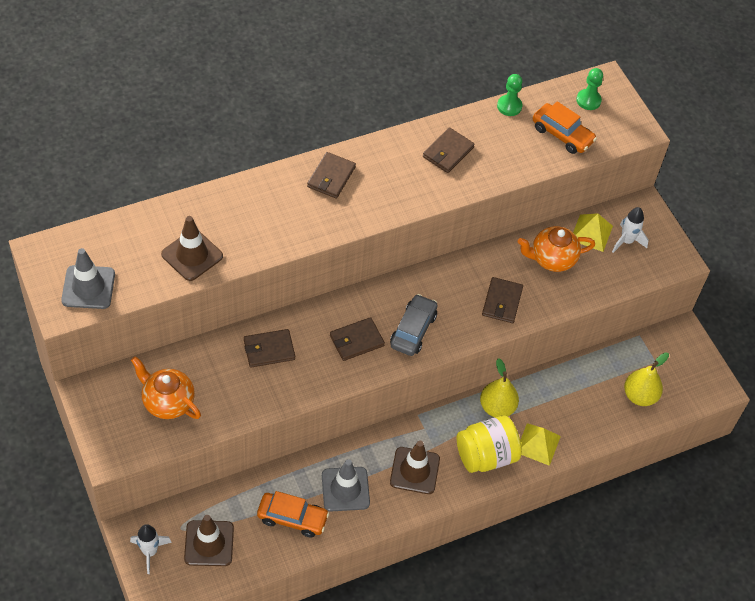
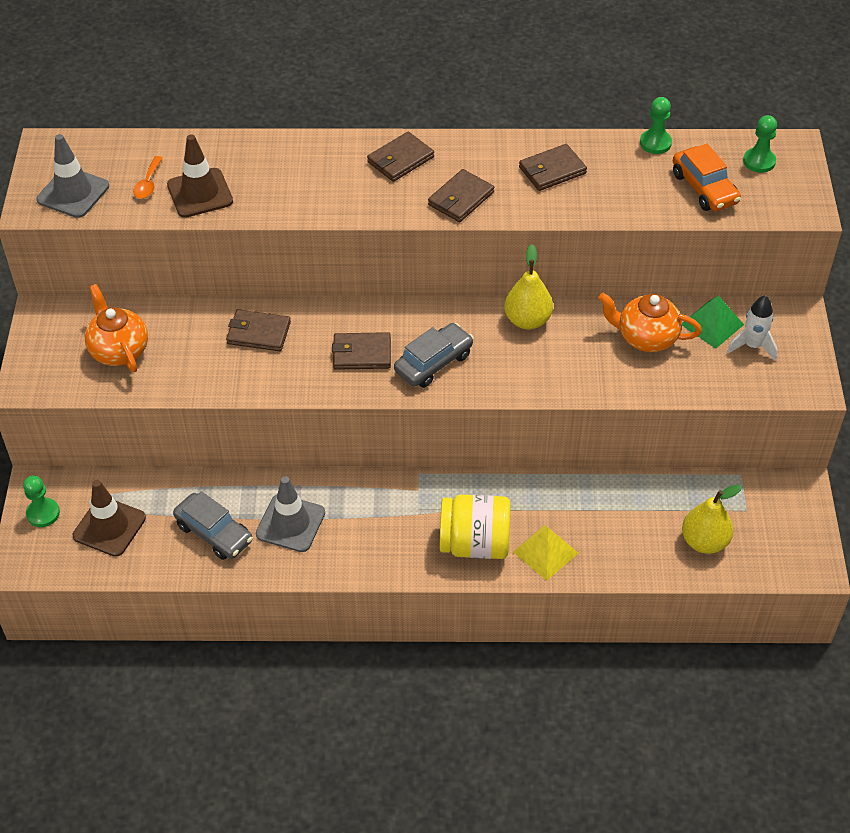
camera: 30 degrees right, 5 degrees down
(145, 260) = (148, 184): none -> orange spoon
(150, 552) = (43, 513): white rocket -> green pawn
(292, 518) = (214, 533): orange car -> grey car
(414, 470) = (381, 531): brown traffic cone -> none
(497, 407) = (517, 496): yellow pear -> yellow pear (527, 320)
(502, 302) = (557, 365): brown wallet -> brown wallet (461, 199)
(591, 233) = (712, 324): yellow pyramid -> green pyramid

